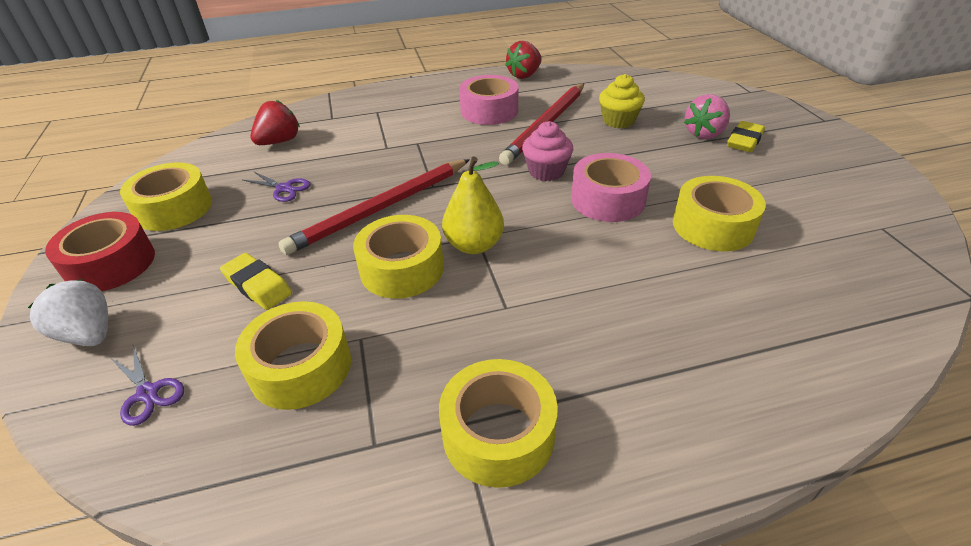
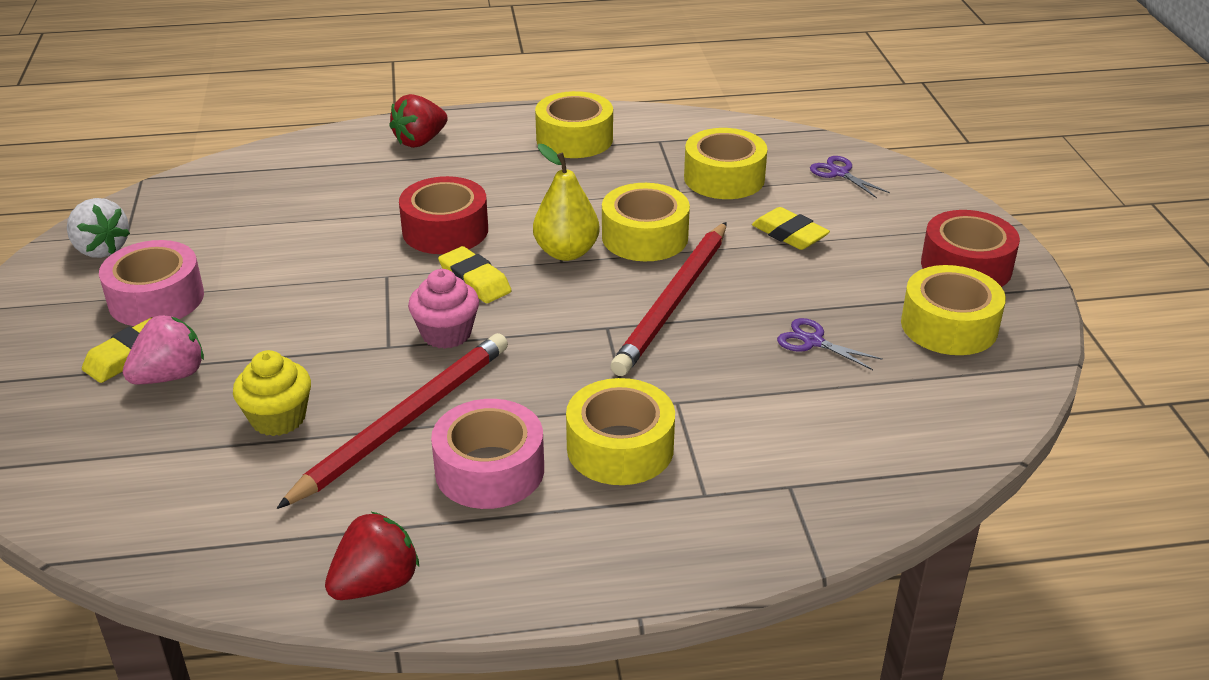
camera: 175 degrees left, 5 degrees down
(89, 334) = (926, 210): white strawberry -> white strawberry (101, 249)
(279, 142) = (863, 433): red strawberry -> red strawberry (420, 141)
(381, 208) = (674, 301): red pencil -> red pencil turned 150 degrees clockwise
(544, 211) = (475, 281): none -> yellow eraser
(595, 258) = (445, 230): none -> red tape
(607, 199) = (391, 288): pink tape -> pink tape (156, 299)
(713, 226) = (298, 249): yellow tape -> yellow tape (620, 448)

